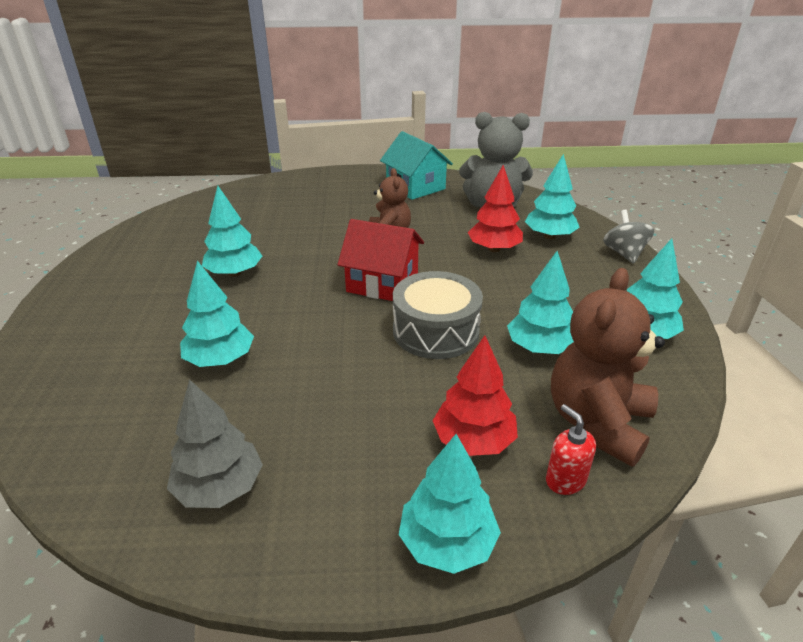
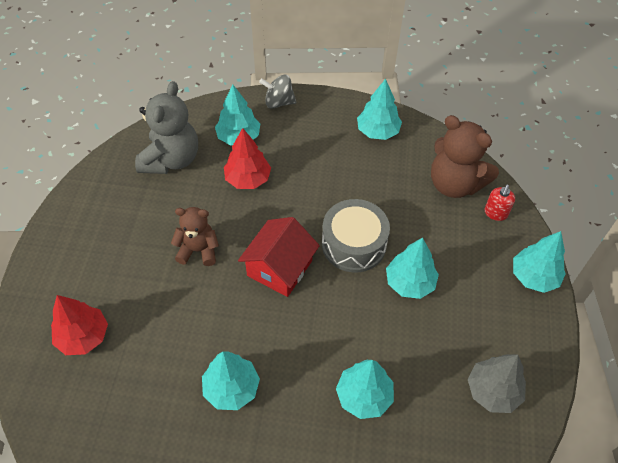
camera: 80 degrees left, 20 degrees up
(415, 187) = (102, 210): turquoise house -> none
(473, 440) = (463, 247): red tree -> red tree (83, 336)
(539, 348) = (383, 189): turquoise tree -> turquoise tree (410, 283)
(565, 480) = (495, 213): red soap dispenser -> red soap dispenser turned 45 degrees counterclockwise

